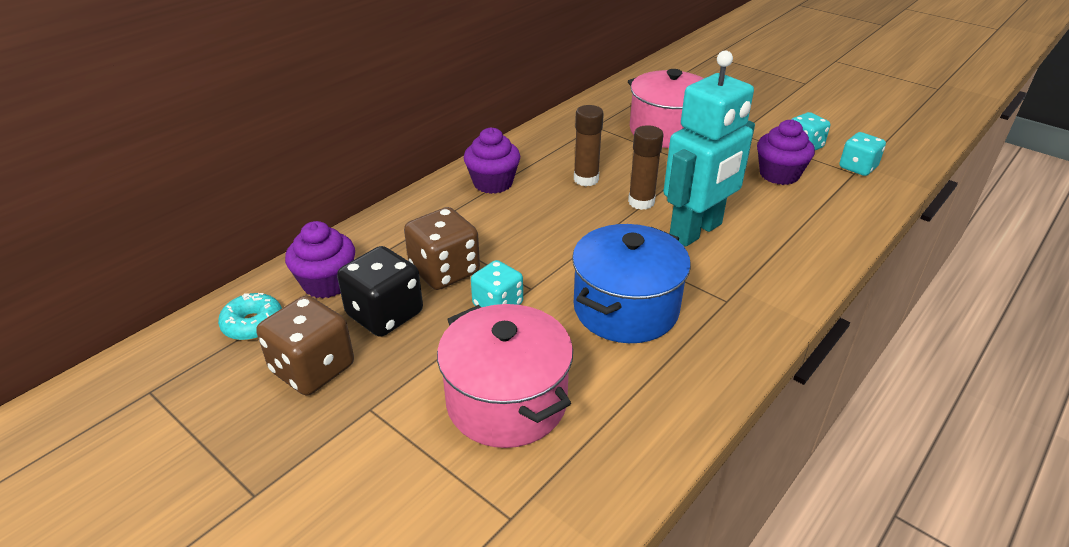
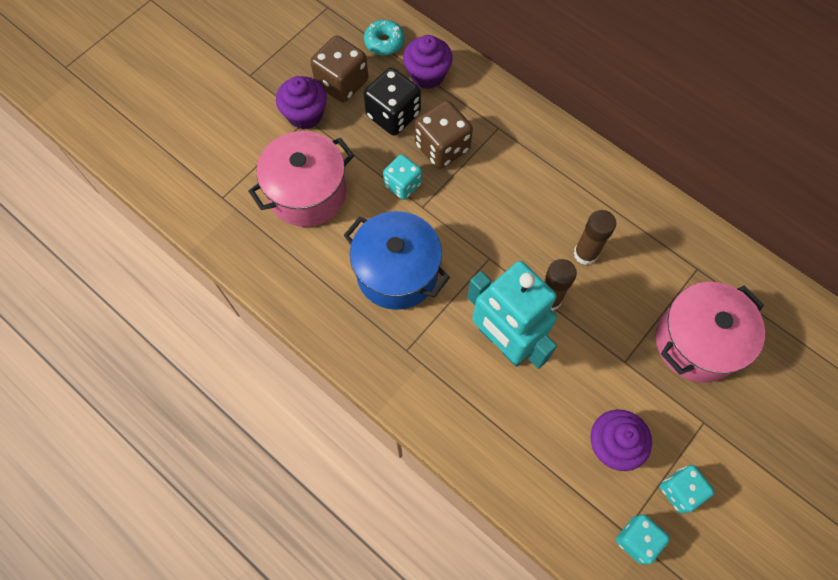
camera: 90 degrees right, 30 degrees up
(493, 183) = (572, 175): purple cupcake -> purple cupcake (305, 115)

